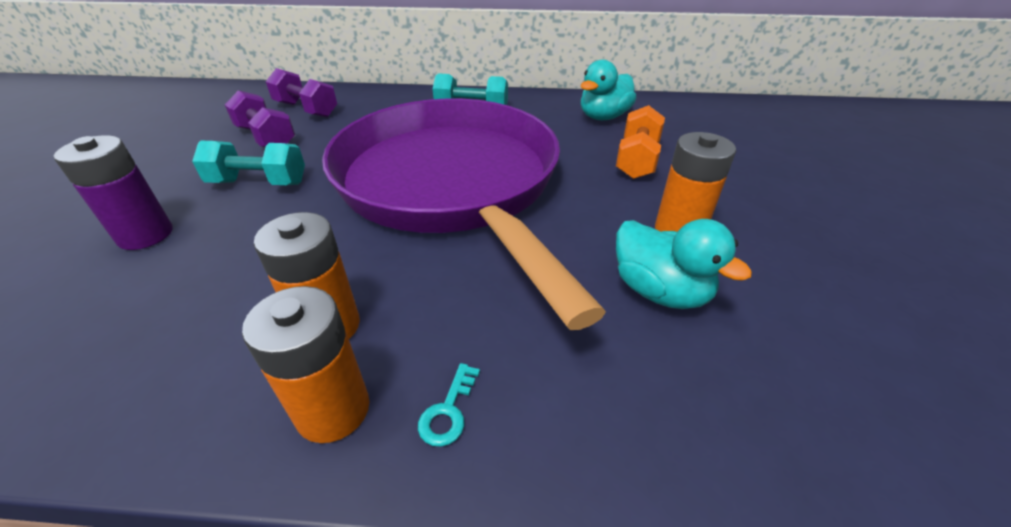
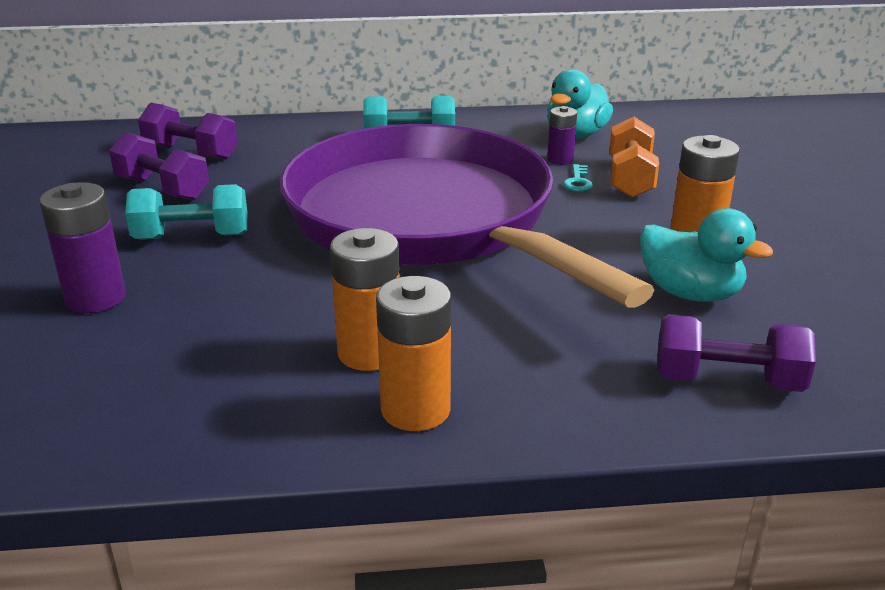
camera: 10 degrees left, 10 degrees down
(448, 411) = (525, 398): turquoise key -> turquoise key (578, 182)
(583, 137) = (560, 160): none -> purple battery
(672, 418) = (727, 381): none -> purple dumbbell

